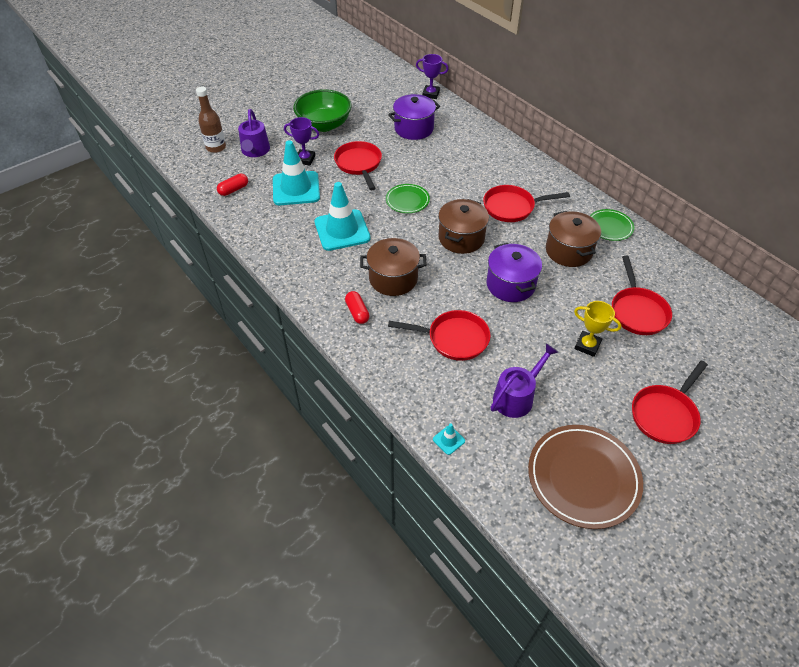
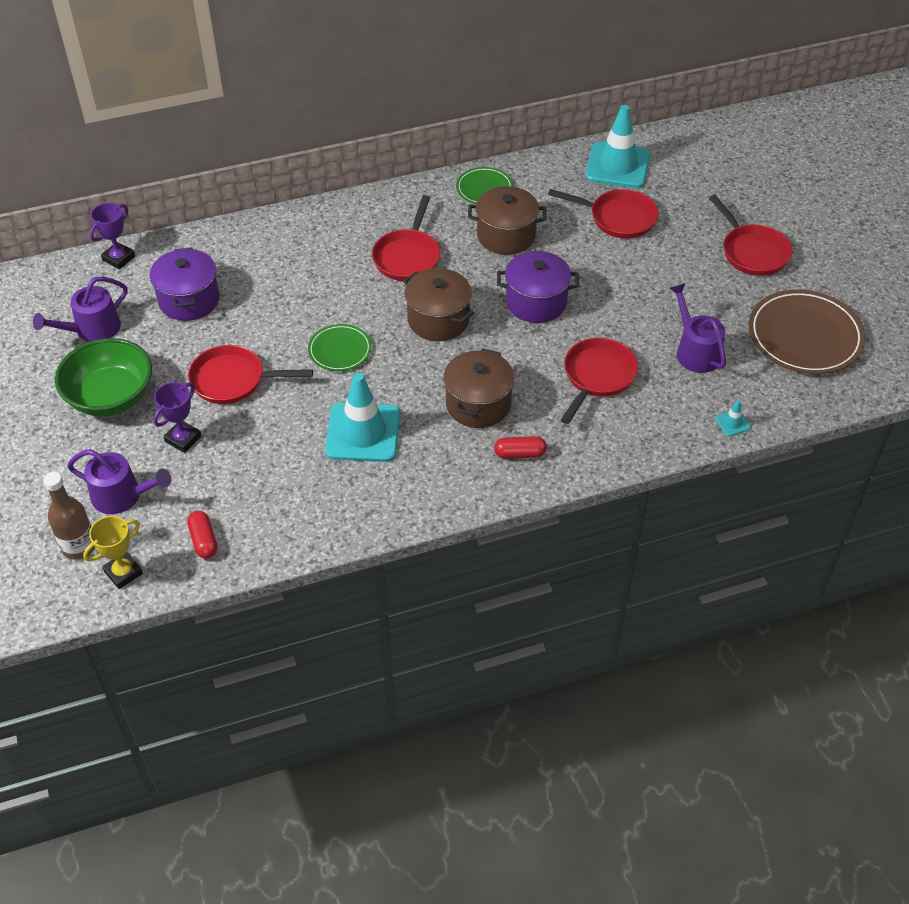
camera: 70 degrees left, 0 degrees up
(296, 188) = (245, 464): turquoise traffic cone -> turquoise traffic cone (617, 166)
(371, 103) = (92, 329): none -> purple watering can
(587, 345) = (649, 273): yellow trophy -> yellow trophy (123, 572)

